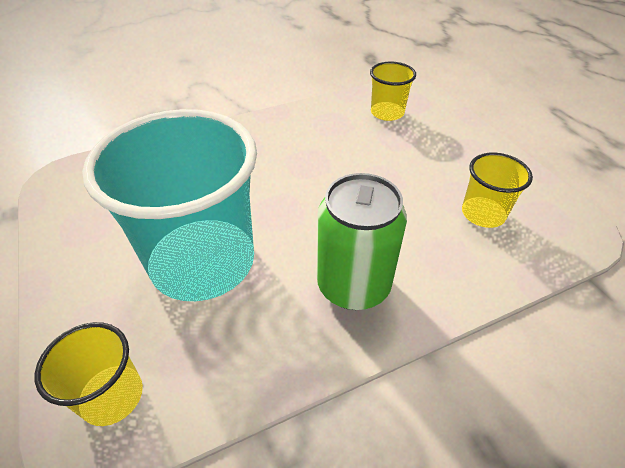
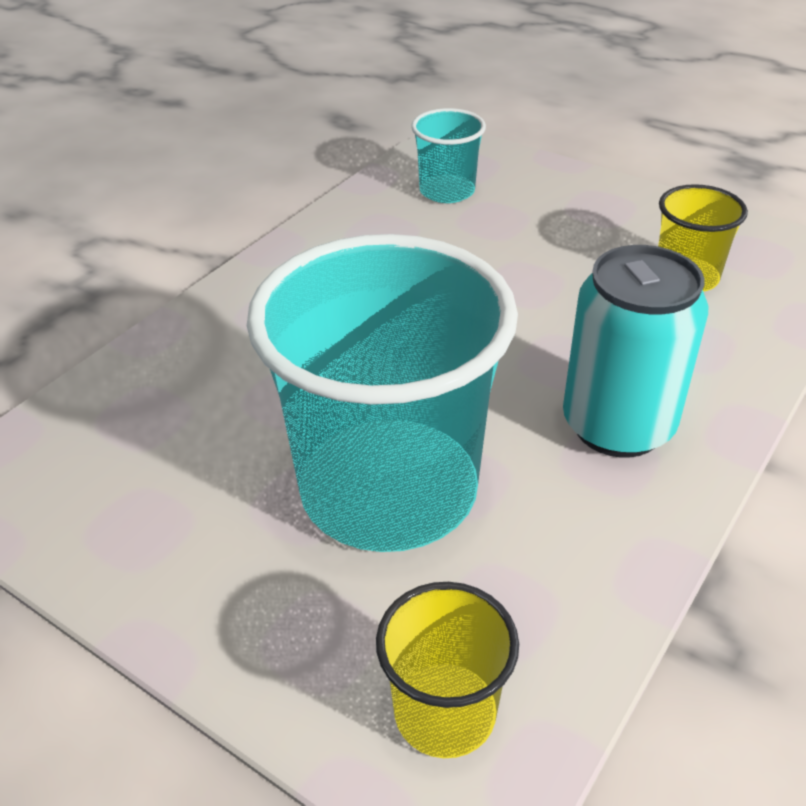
camera: 30 degrees left, 5 degrees down
(353, 285) = (617, 425): green can -> turquoise can
(387, 113) = (447, 191): yellow cup -> turquoise cup

